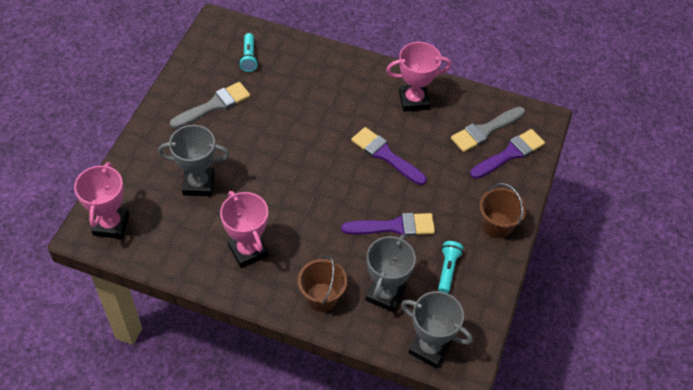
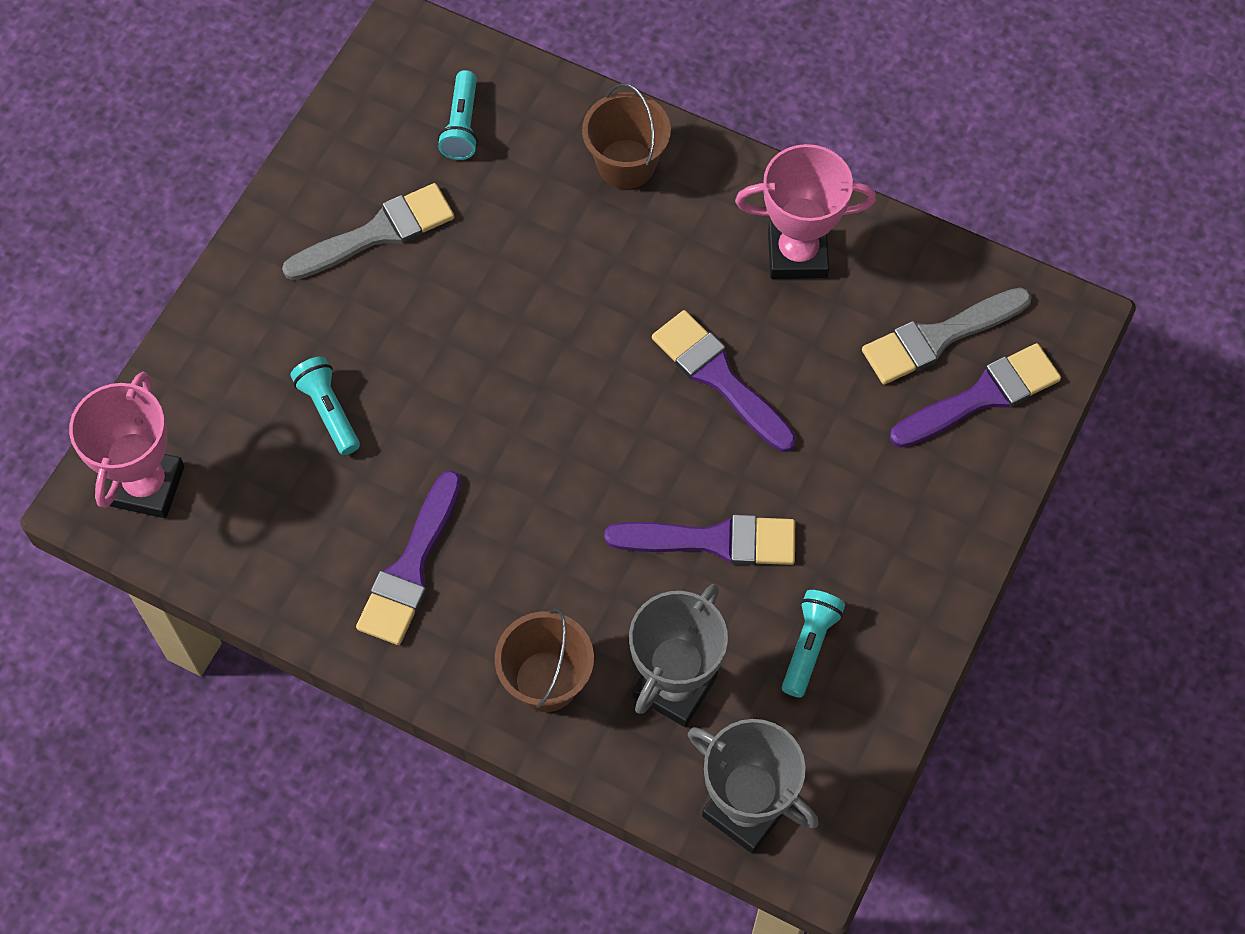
camera: 10 degrees right, 10 degrees up
(198, 184) = (328, 411): grey trophy -> turquoise flashlight
(248, 251) = (411, 567): pink trophy -> purple brush
(497, 225) = (927, 556): brown bucket -> brown bucket (626, 164)

